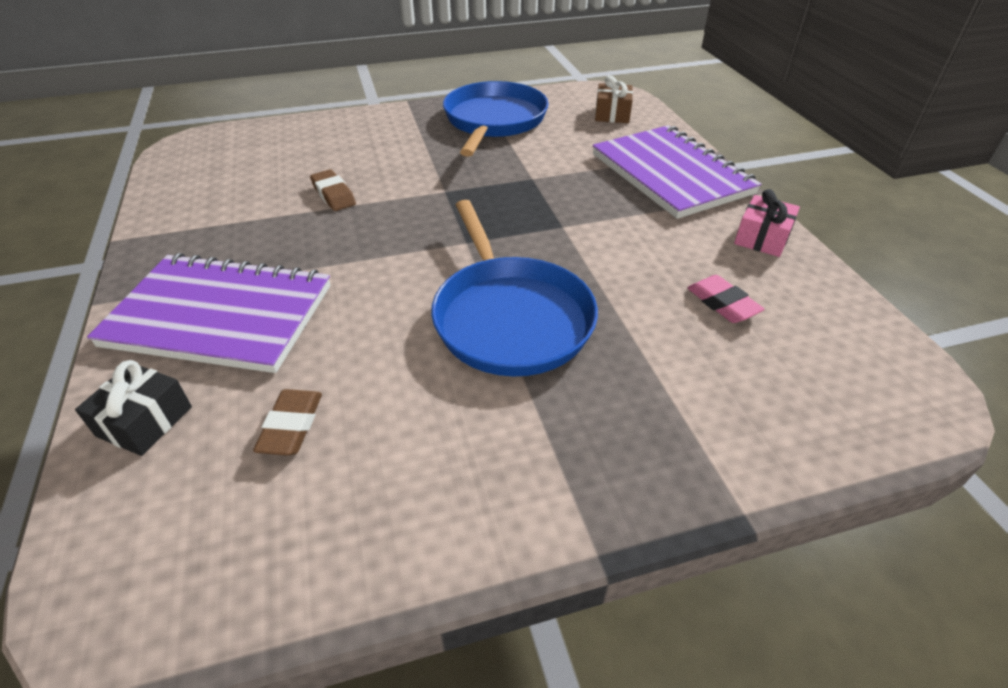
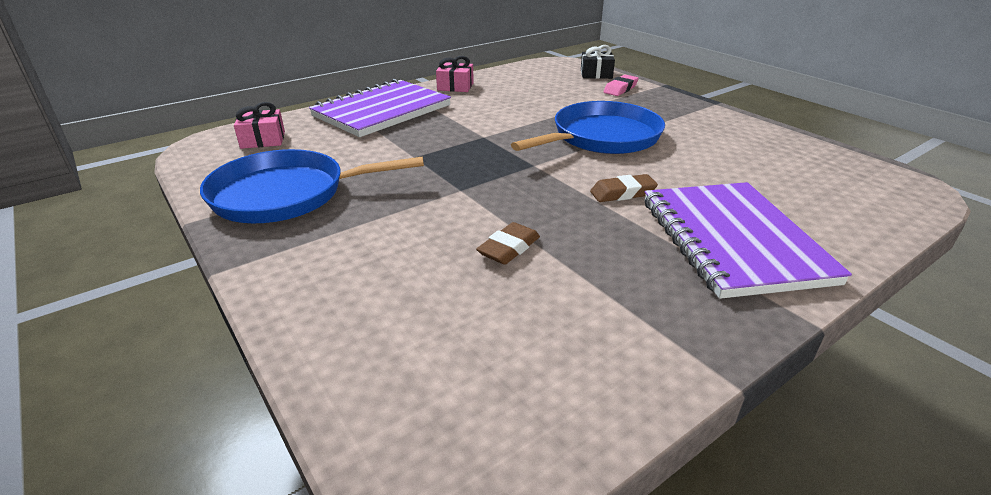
camera: 110 degrees left, 10 degrees down
(145, 421) = (842, 227): black gift -> black gift (596, 74)
(291, 426) = (765, 177): brown eraser -> brown eraser (622, 193)
(612, 114) = (263, 140): brown gift -> pink gift
(722, 304) = (531, 92): pink eraser -> pink eraser (620, 89)

